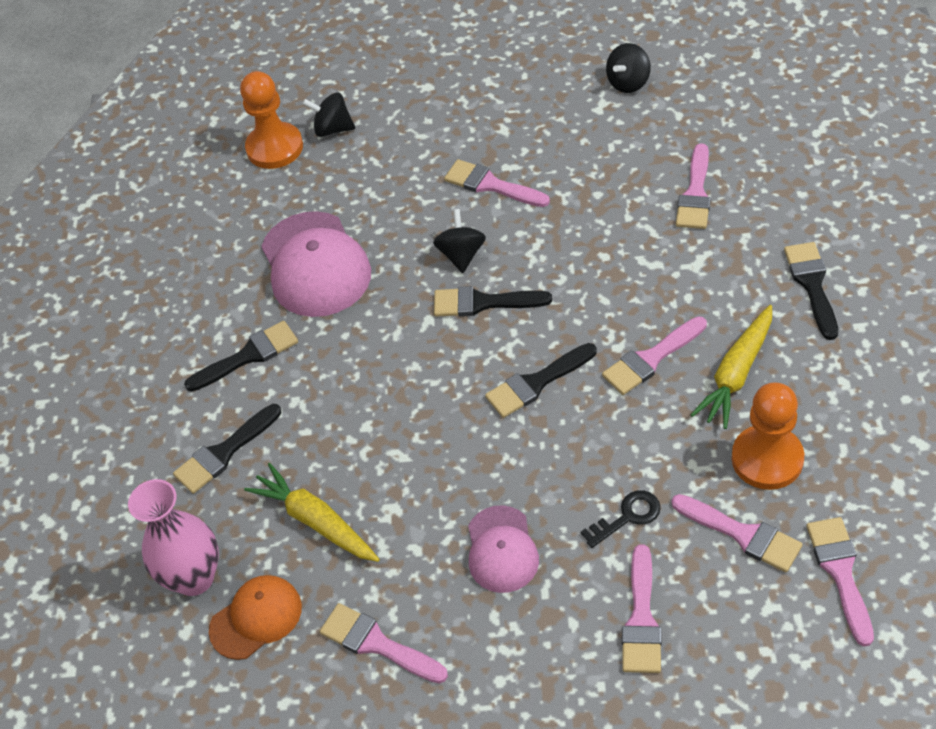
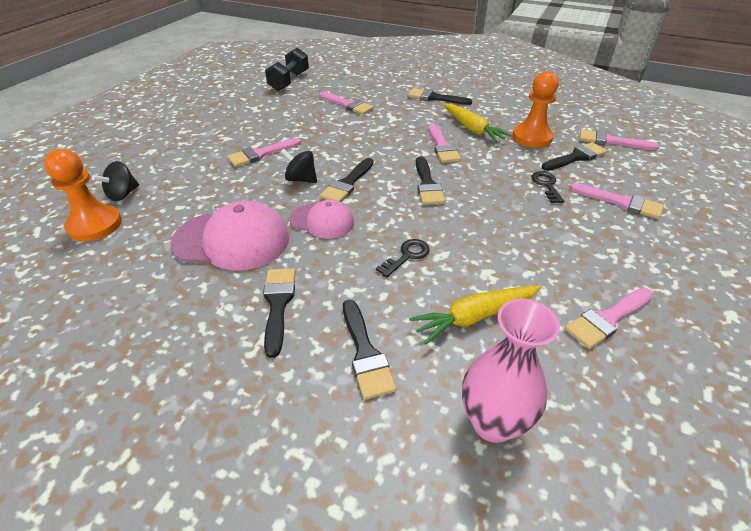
camera: 70 degrees left, 10 degrees down
(256, 618) = (557, 388): orange cap -> none
(378, 424) = (407, 256): none -> black key
(501, 550) = (548, 236): pink cap -> pink cap (322, 221)
(628, 83) = (251, 98): black spinning top -> none
(717, 87) = (289, 81): none -> black dumbbell
(742, 534) = (576, 157): pink brush -> black brush

